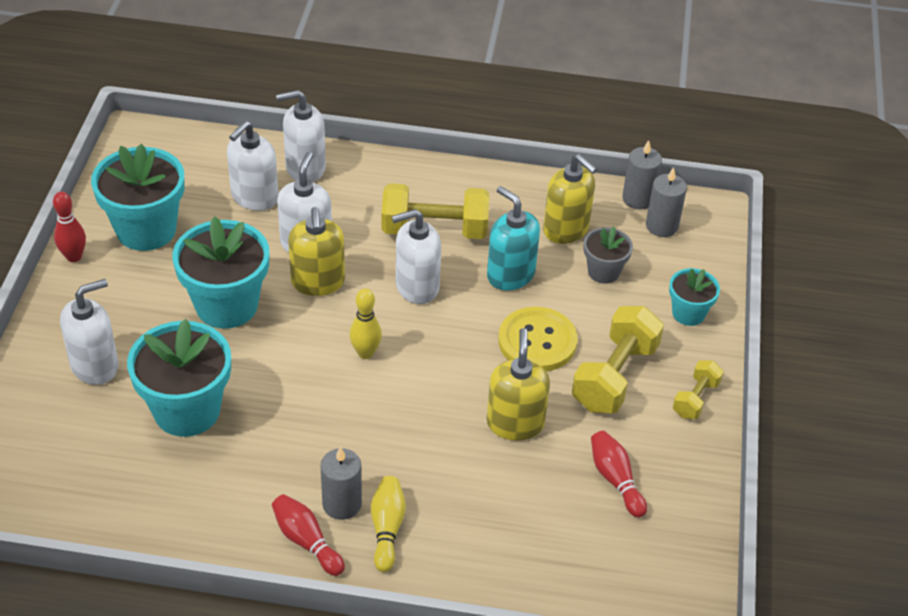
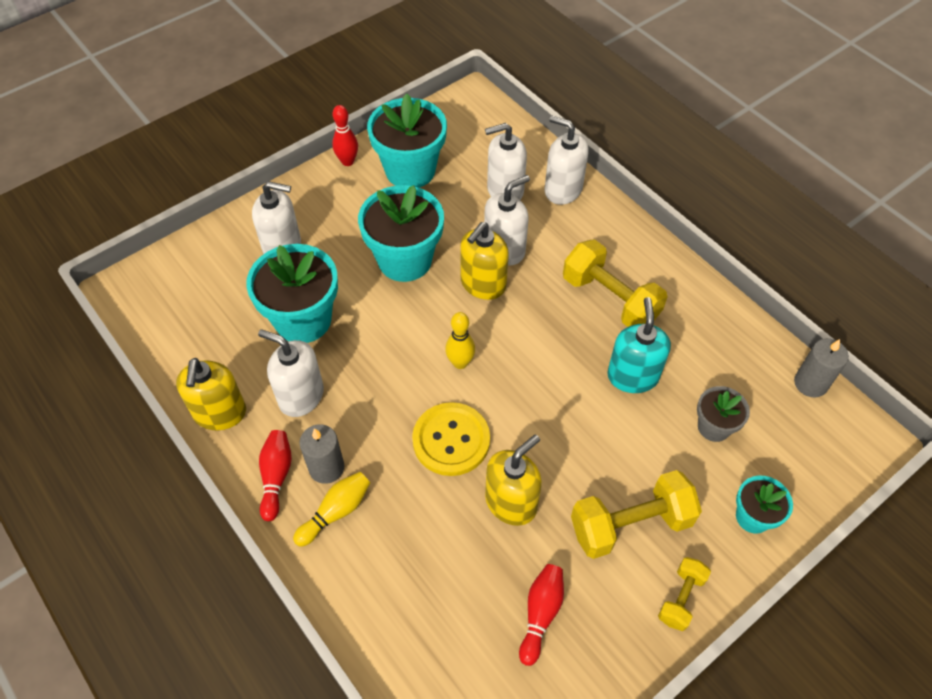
camera: 45 degrees right, 10 degrees up
(416, 286) = (550, 336): white soap dispenser -> white soap dispenser (301, 396)
(537, 341) = (597, 447): yellow button -> yellow button (451, 440)
(566, 229) = (718, 369): yellow soap dispenser -> yellow soap dispenser (220, 413)
(661, 226) = (808, 421): grey candle -> none
(695, 399) = (681, 598): yellow dumbbell -> yellow dumbbell turned 45 degrees counterclockwise

